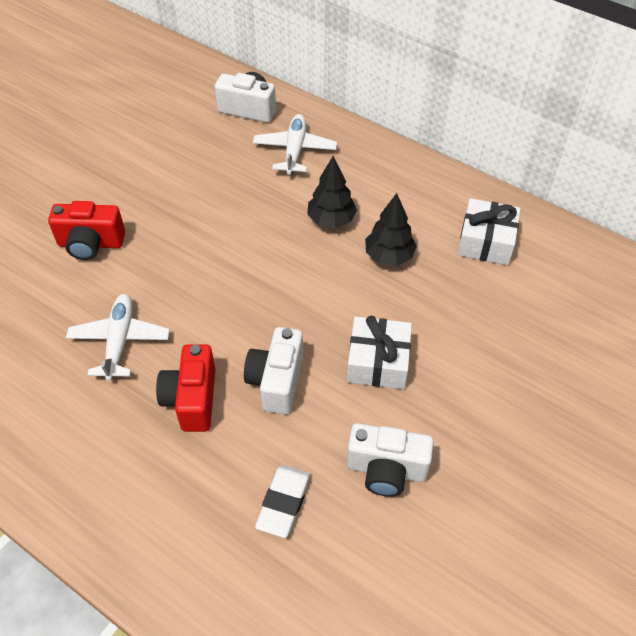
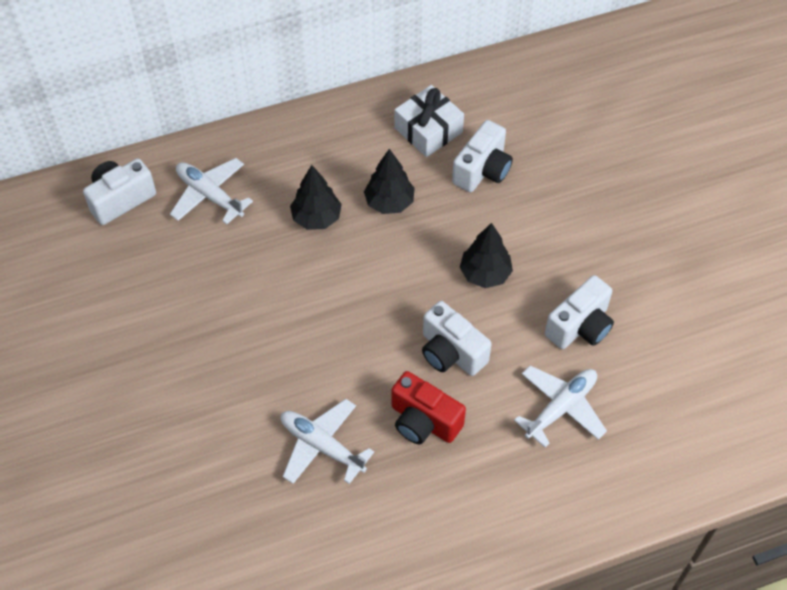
camera: 55 degrees left, 5 degrees up
(91, 244) = (186, 416): red camera -> none
(284, 503) = (561, 407): white eraser -> white plane
(378, 362) = (485, 274): white gift -> black tree
(483, 300) = (482, 170): none -> white camera

